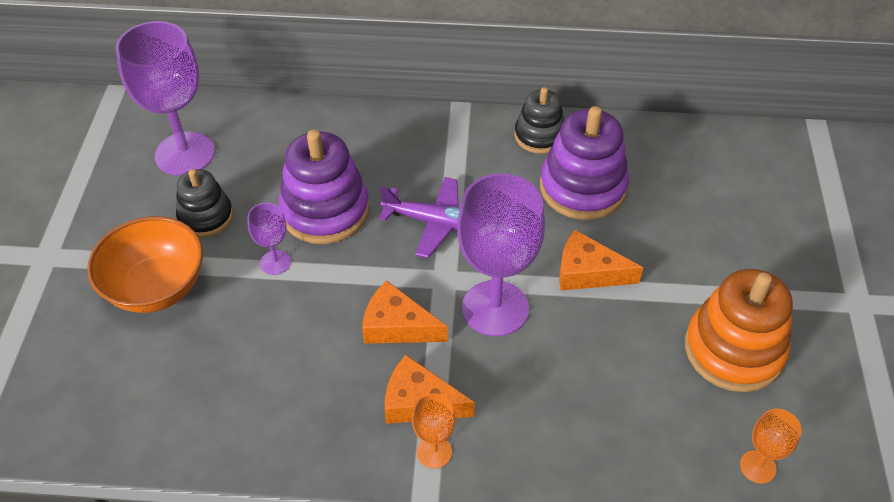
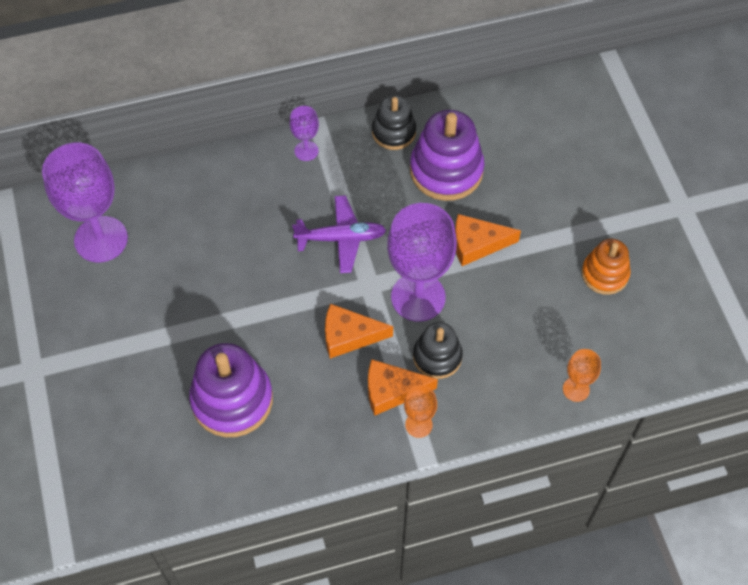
camera: 20 degrees left, 10 degrees up
(156, 287) = (141, 366): orange bowl -> none
(205, 217) = (149, 292): black stacking toy -> black stacking toy (437, 357)
(275, 262) = (228, 314): purple goblet -> purple goblet (306, 151)
(325, 210) = (247, 255): purple stacking toy -> purple stacking toy (232, 400)
(733, 350) = (604, 274): orange stacking toy -> orange stacking toy, size x0.61
(757, 467) = (648, 358): orange goblet -> orange goblet (576, 389)

